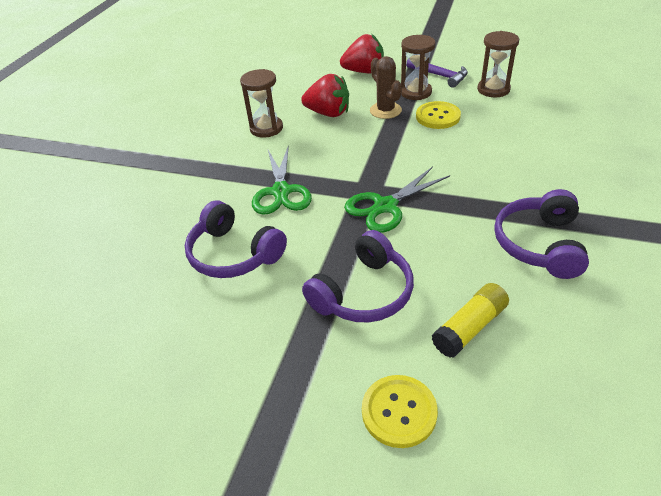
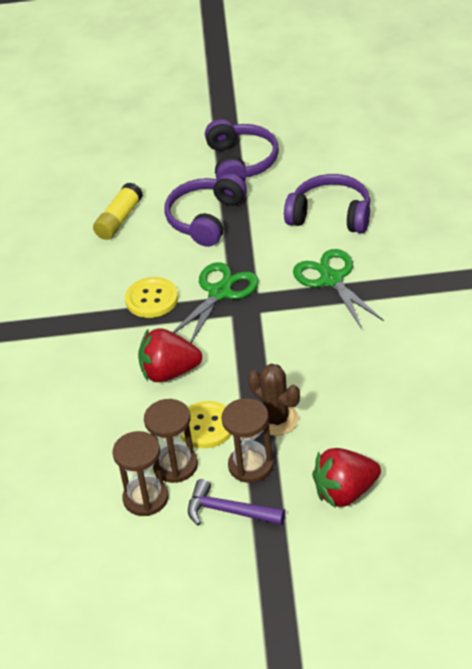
camera: 160 degrees right, 0 degrees up
(266, 128) = (410, 351): brown hourglass -> brown hourglass (175, 465)
(328, 113) = (348, 396): red strawberry -> red strawberry (169, 372)
(399, 412) = (153, 165): yellow button -> yellow button (152, 299)
(539, 244) = (73, 295): purple headphones -> purple headphones (241, 162)

